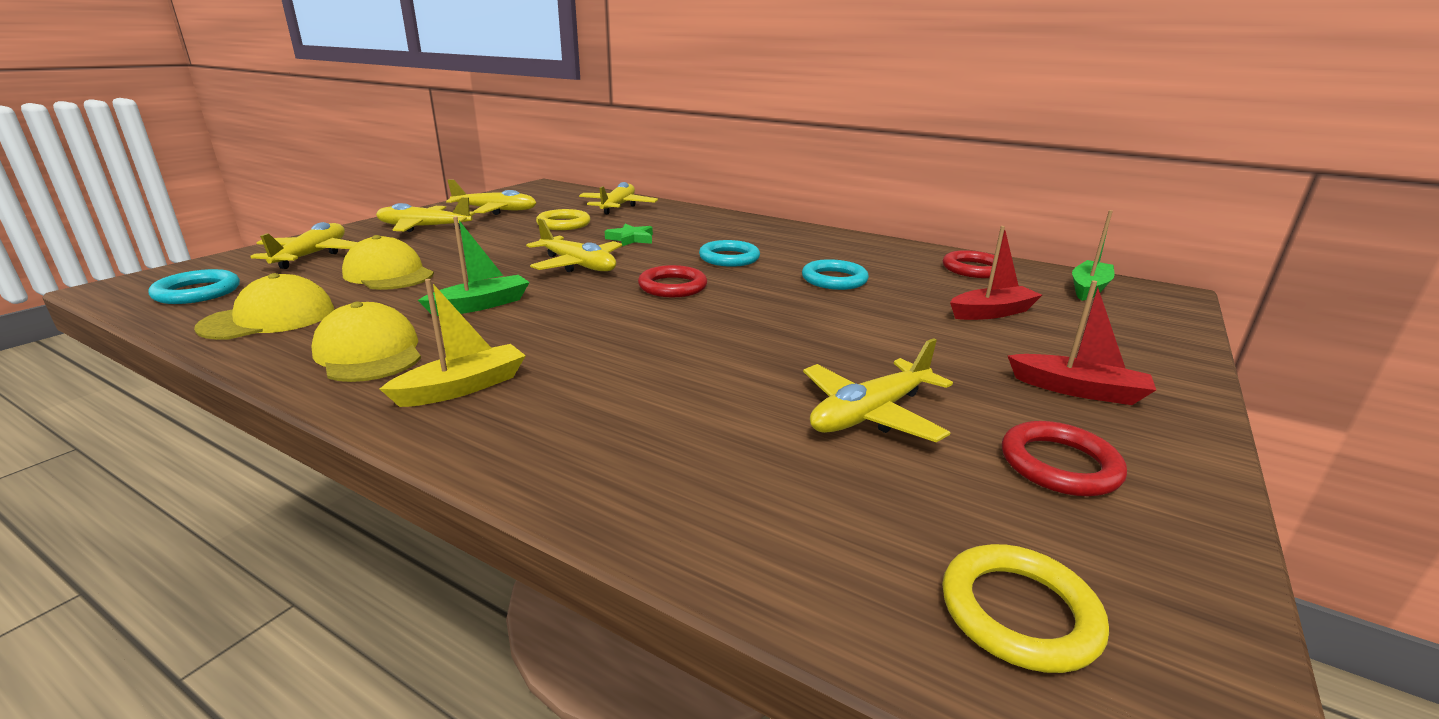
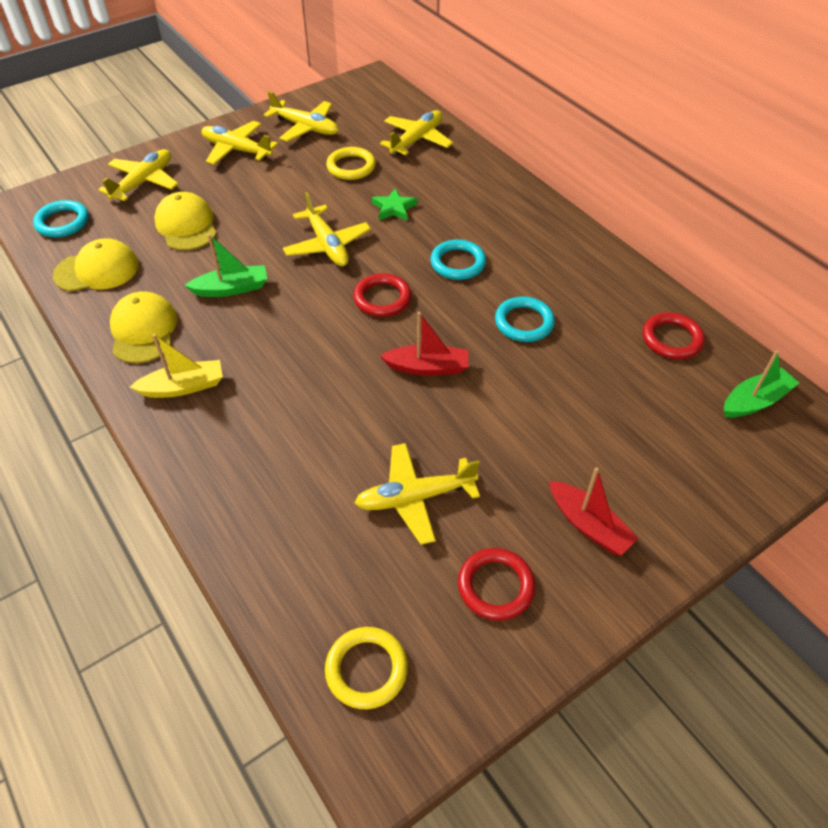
camera: 25 degrees right, 25 degrees up
(992, 312) = (620, 410): red boat -> red boat (427, 367)

